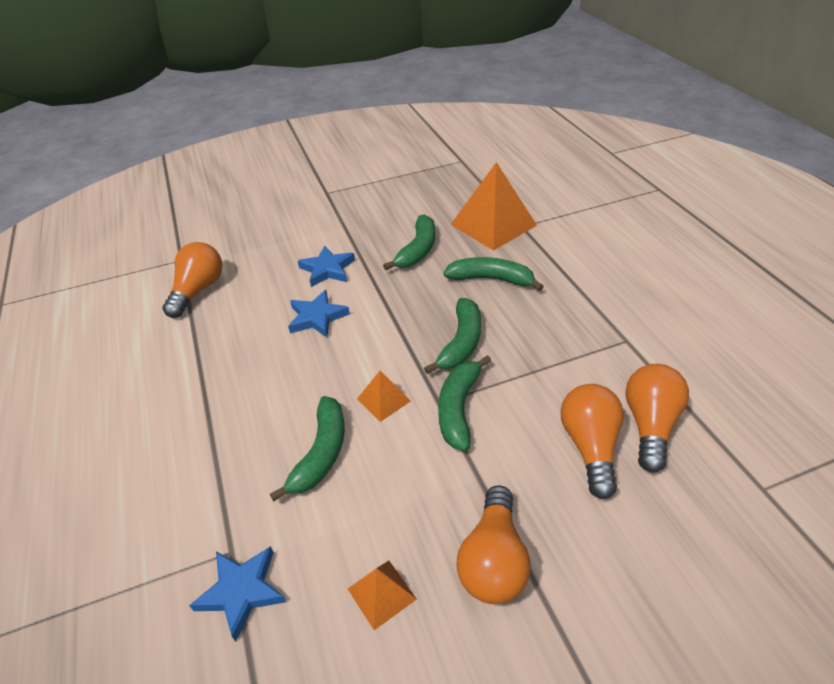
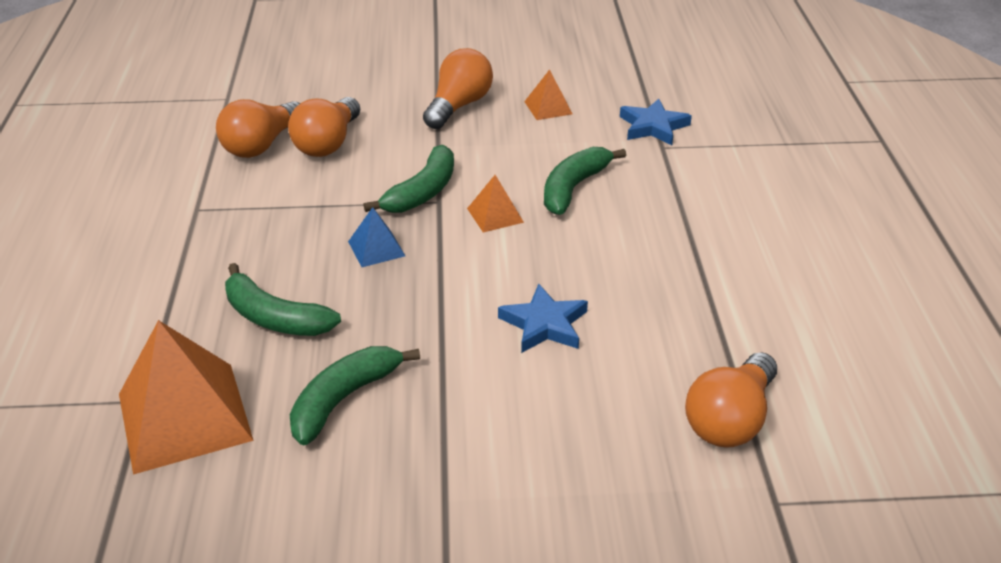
camera: 165 degrees left, 5 degrees down
(327, 269) = (507, 402): blue star -> none
(461, 343) = (376, 248): green banana -> blue pyramid

